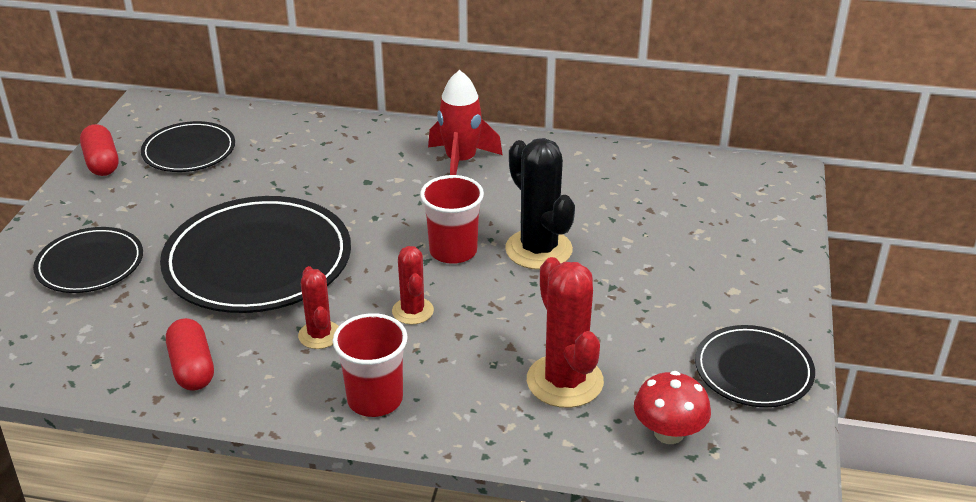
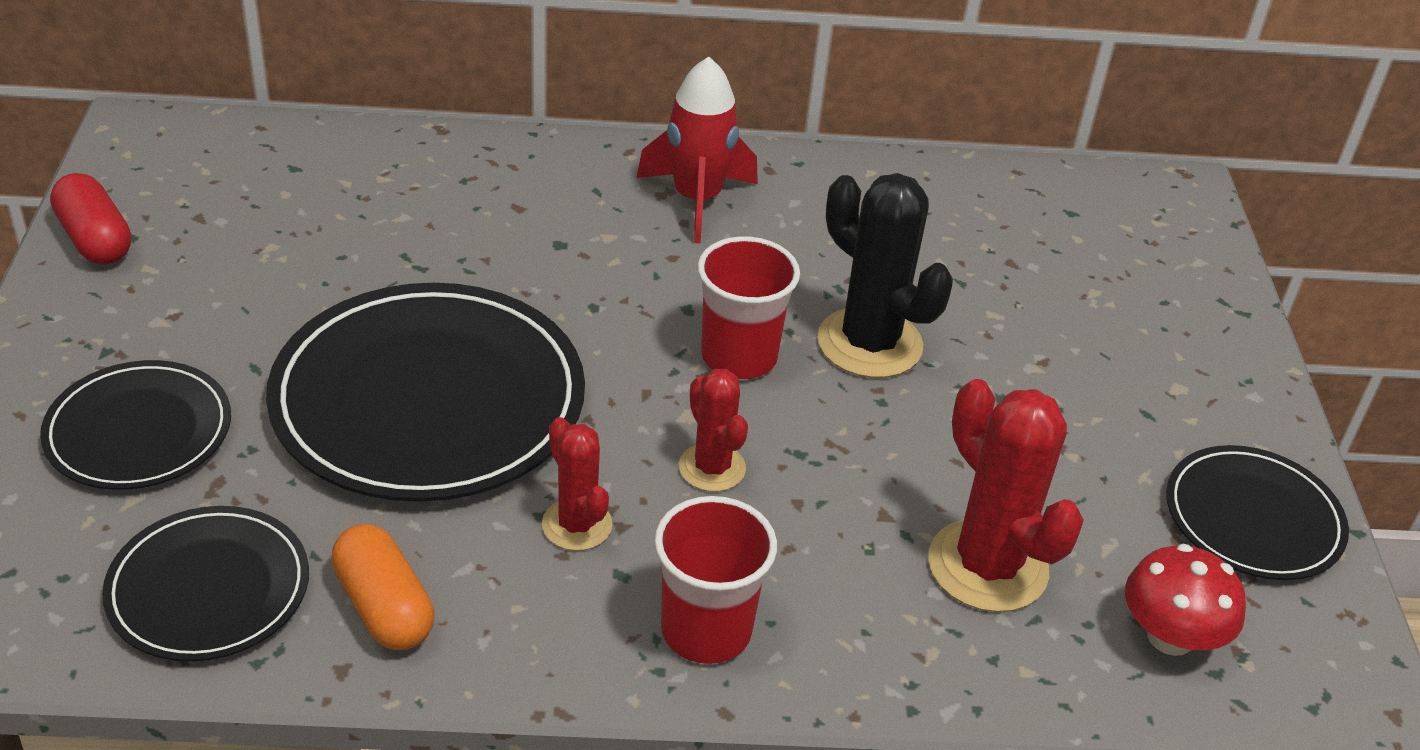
camera: 15 degrees left, 5 degrees up
(189, 151) = (242, 208): black plate -> black plate (209, 589)
(192, 368) = (384, 607): red capsule -> orange capsule

